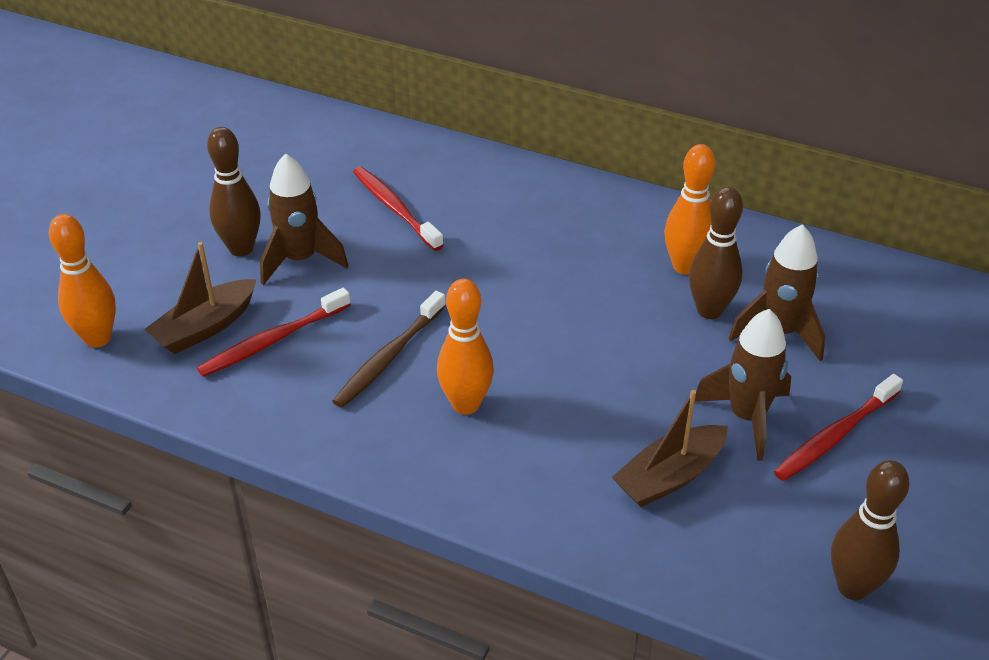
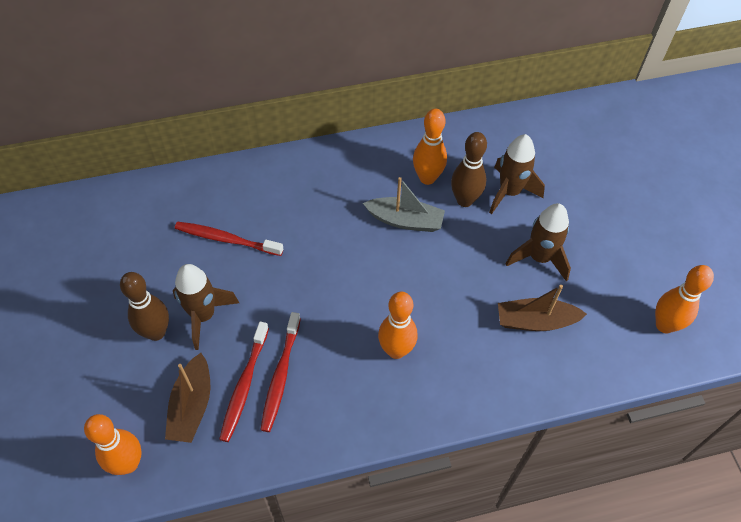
camera: 40 degrees left, 15 degrees up
(388, 357) = (324, 349): brown toothbrush -> none
(612, 292) = (405, 220): none -> grey boat
(670, 476) = (535, 321): brown boat -> brown boat turned 75 degrees clockwise
(834, 436) = (587, 241): red toothbrush -> red toothbrush (280, 376)
(853, 587) = (664, 325): brown bowling pin -> orange bowling pin

